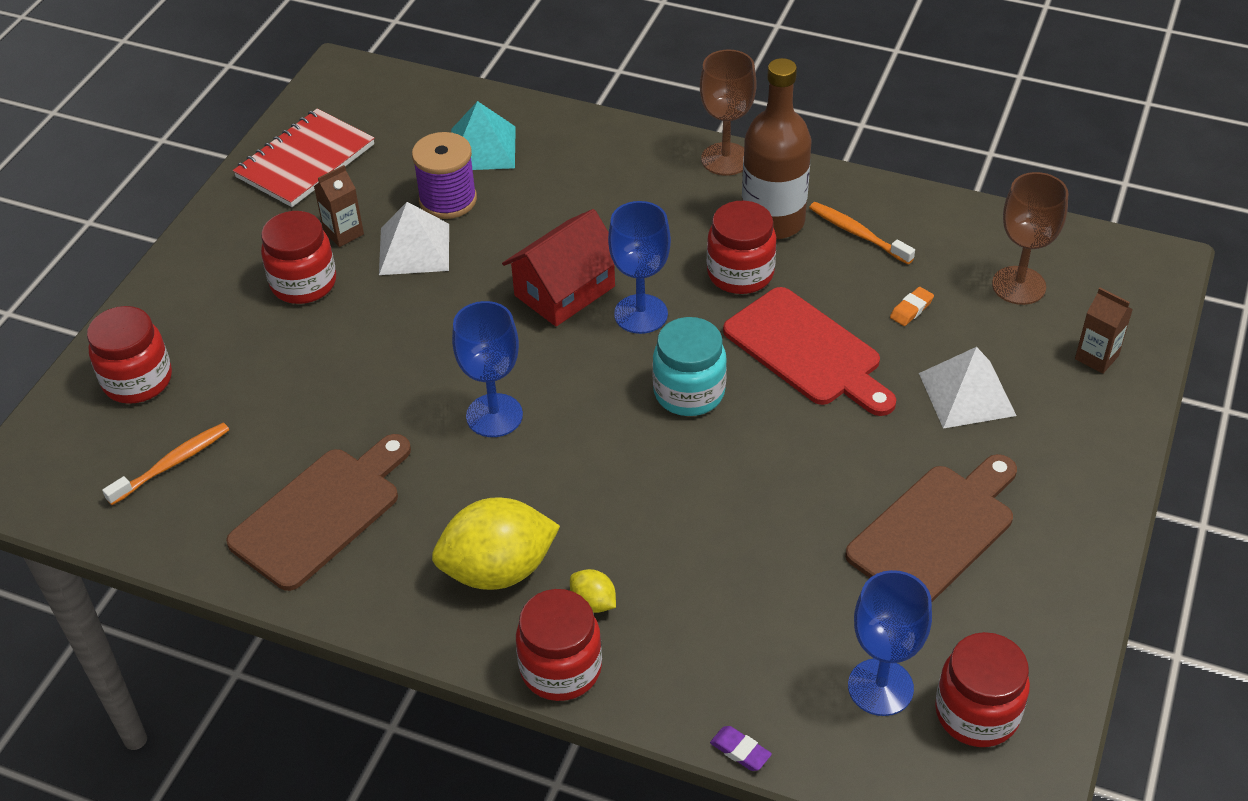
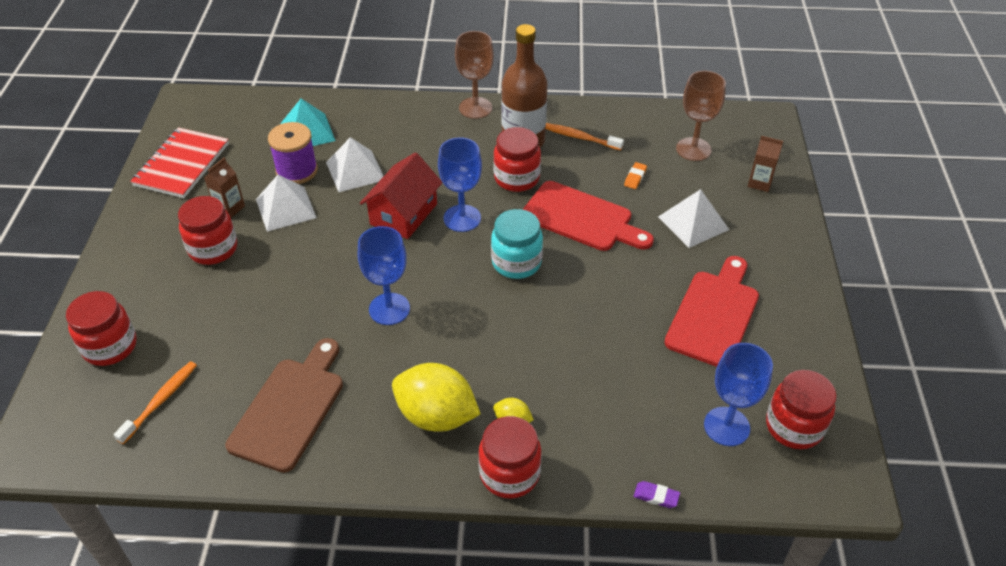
camera: 20 degrees left, 0 degrees up
(498, 570) = (436, 416): yellow lemon -> yellow lemon turned 60 degrees clockwise
(524, 216) = (355, 171): none -> white pyramid
(936, 531) = (714, 314): brown cutting board -> red cutting board

